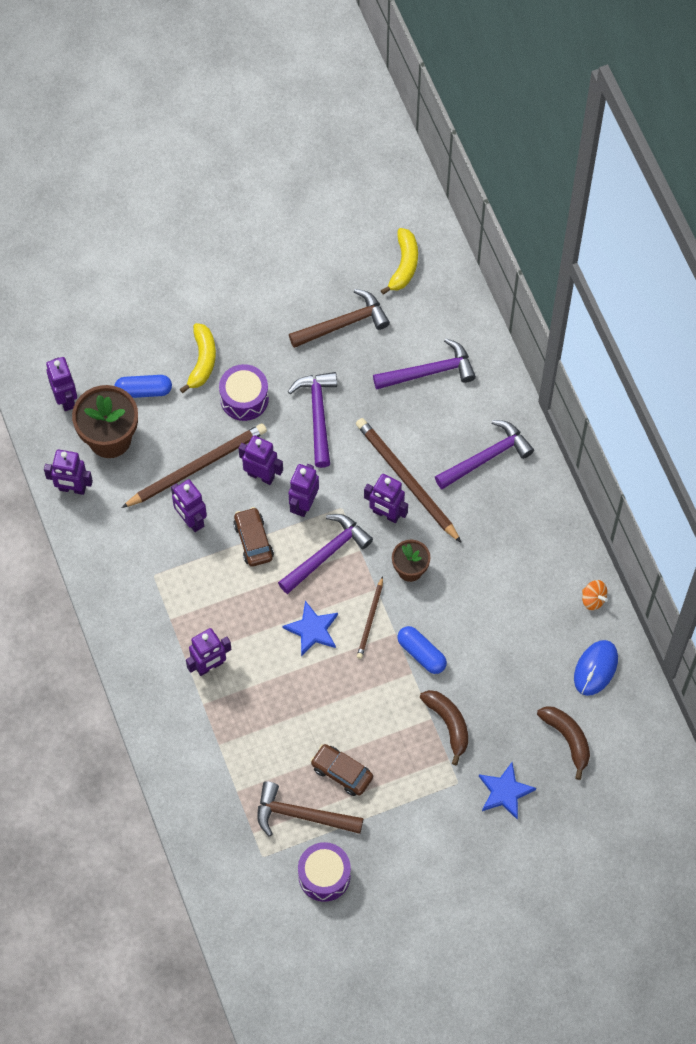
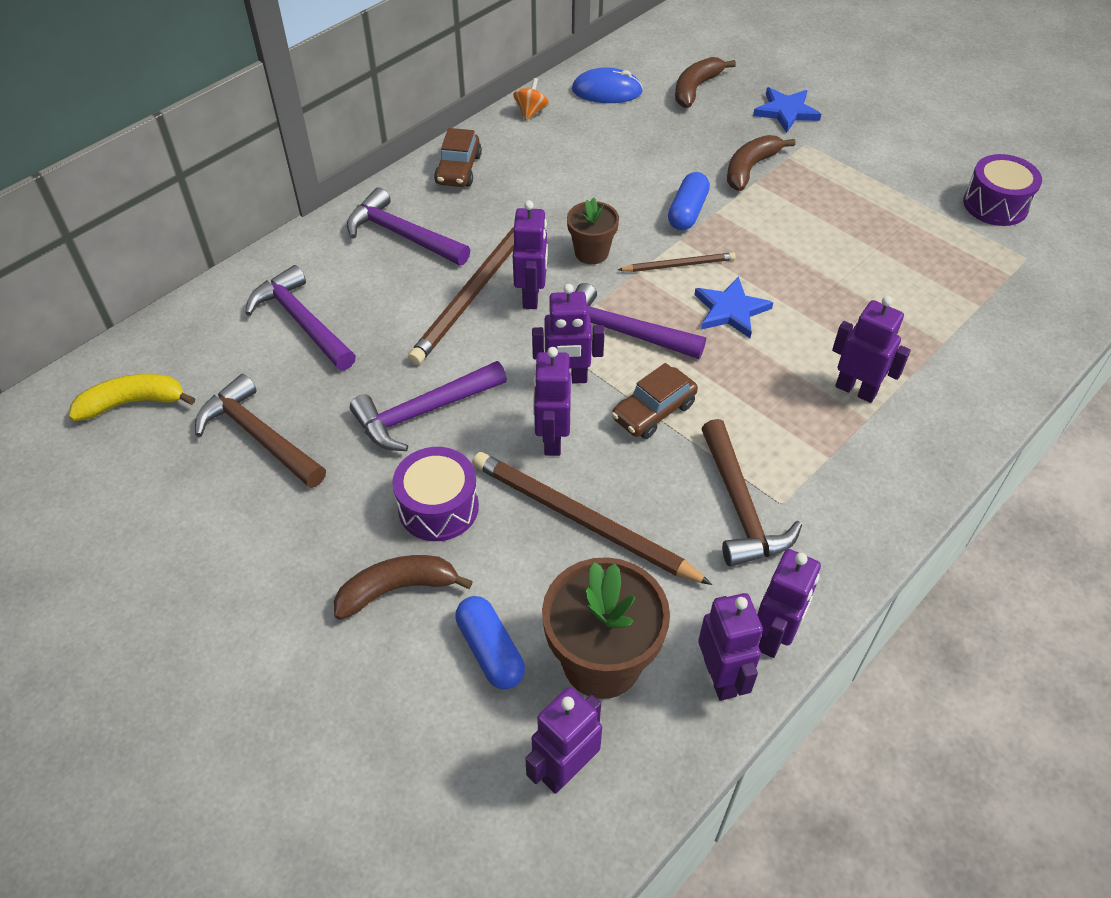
camera: 115 degrees left, 15 degrees down
(191, 520) = (670, 493): purple robot -> purple robot (774, 636)
(202, 361) = (397, 589): yellow banana -> brown banana
(301, 815) = (952, 243): brown hammer -> brown hammer (740, 507)
(342, 772) = (875, 228): brown car -> brown car (458, 169)

